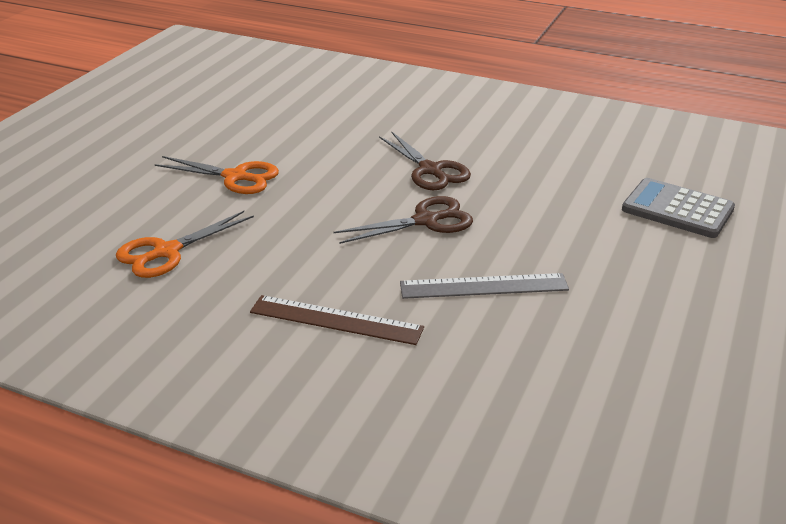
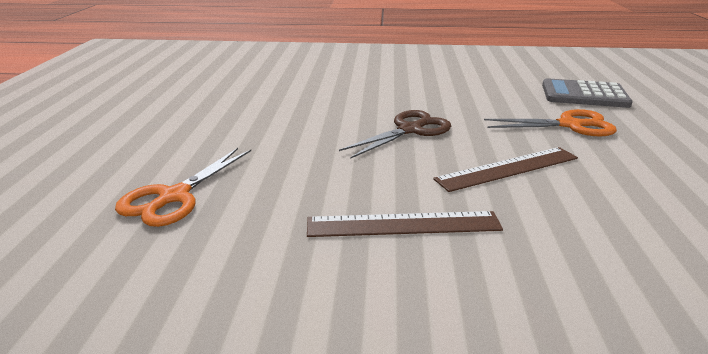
camera: 20 degrees left, 5 degrees down
(236, 177) = (211, 125): orange scissors -> orange scissors (570, 125)
(430, 170) = (380, 97): brown scissors -> none
(483, 286) = (508, 168): grey ruler -> brown ruler

